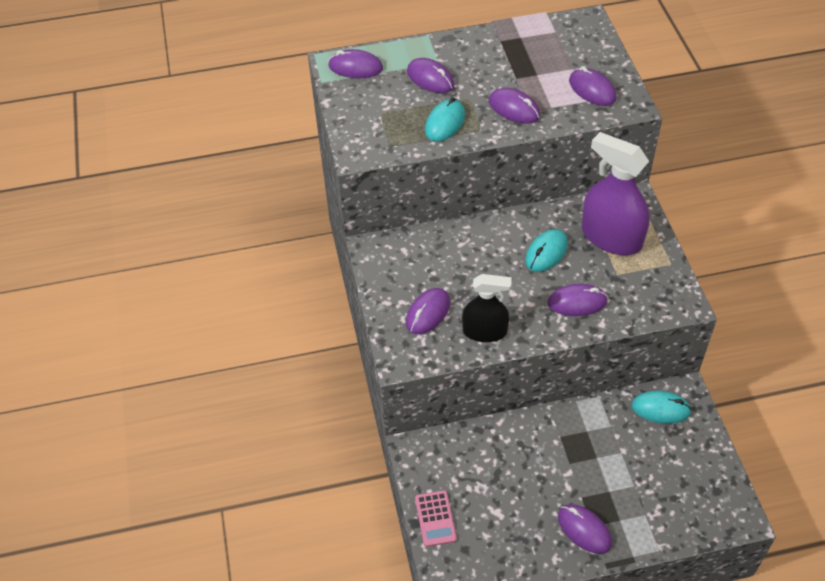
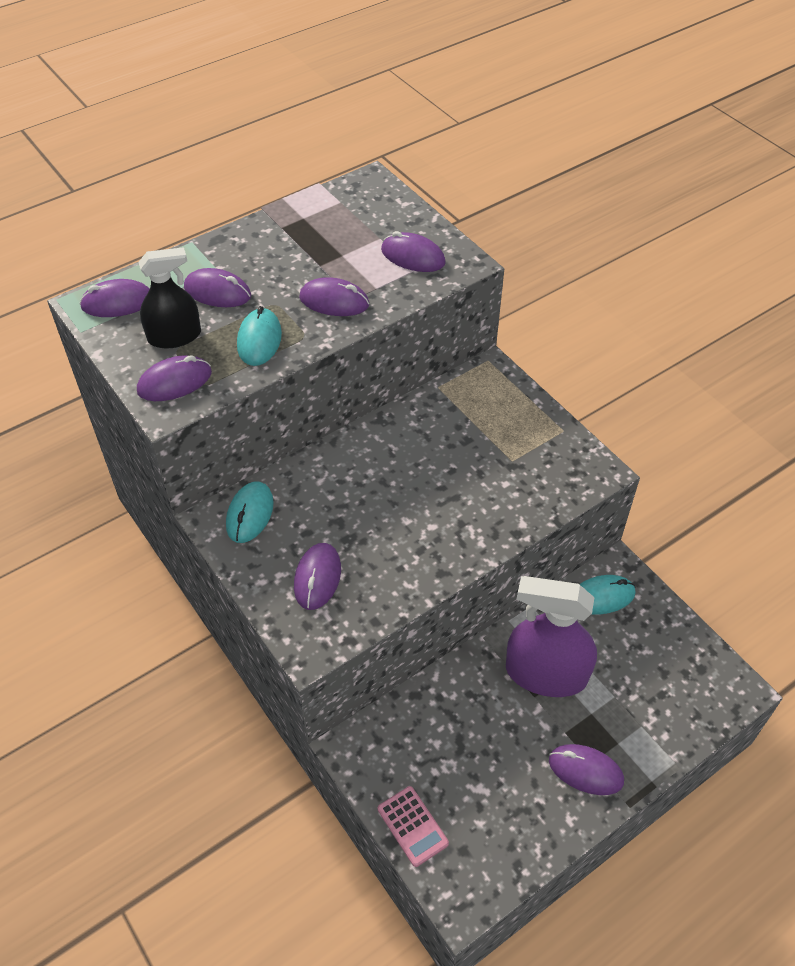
camera: 25 degrees left, 0 degrees up
(485, 331) = (395, 578): black spray bottle -> black spray bottle (174, 336)
(546, 252) = (423, 460): turquoise mouse -> turquoise mouse (250, 514)
(577, 302) = (484, 507): purple mouse -> purple mouse (175, 382)
(611, 237) = (486, 420): purple spray bottle -> purple spray bottle (546, 673)

